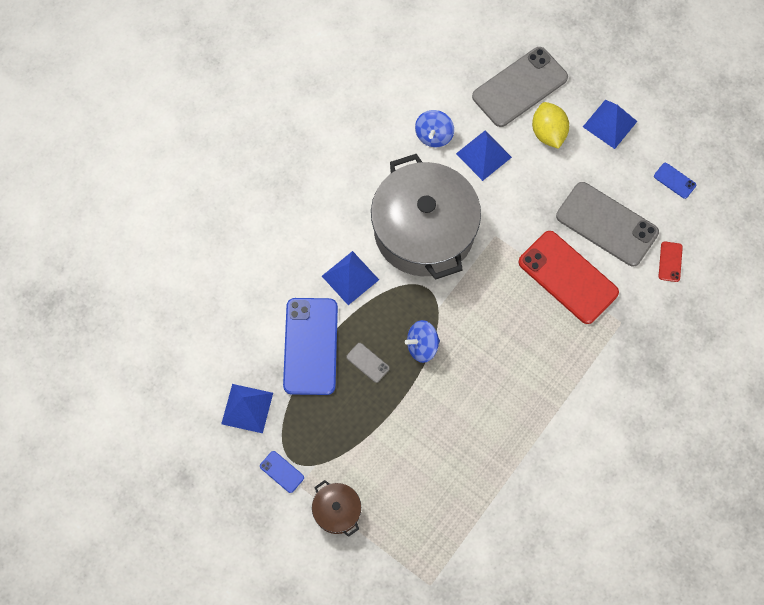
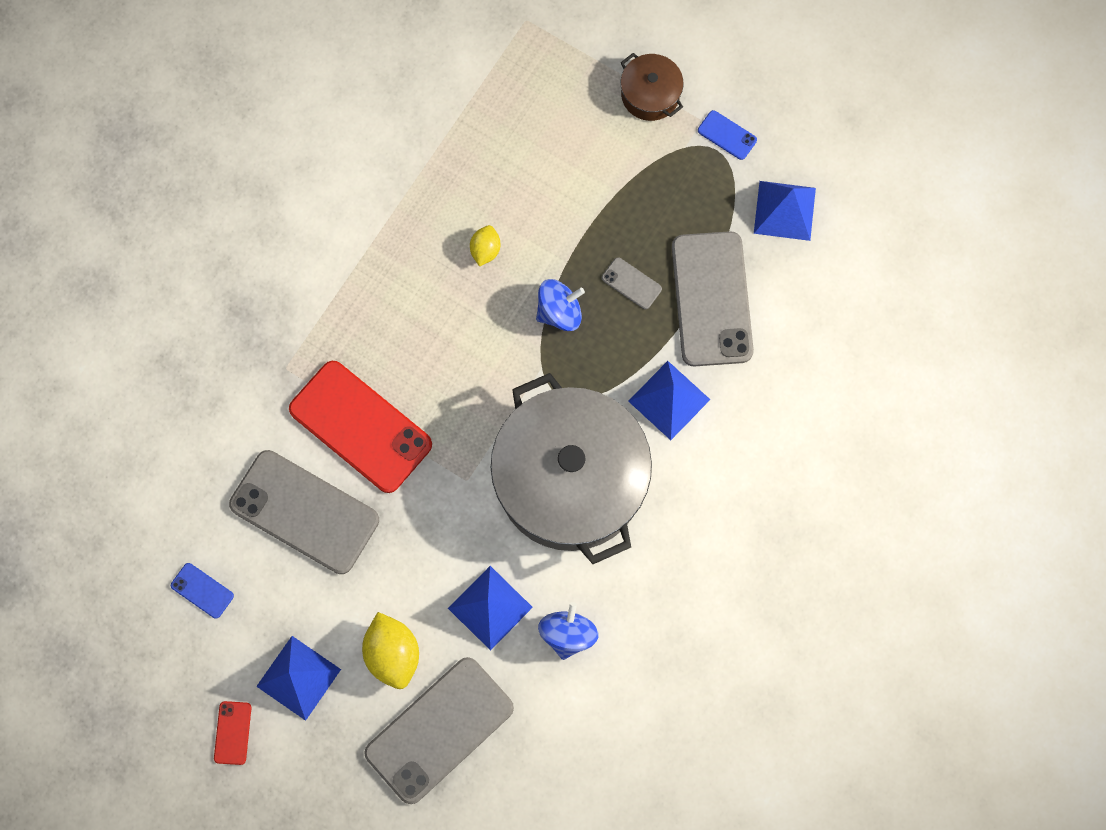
camera: 175 degrees right, 5 degrees up
(310, 346) = (712, 299): blue phone -> grey phone
(473, 396) = (485, 250): none -> yellow lemon
(670, 261) = (214, 462): red phone -> red phone (232, 733)

